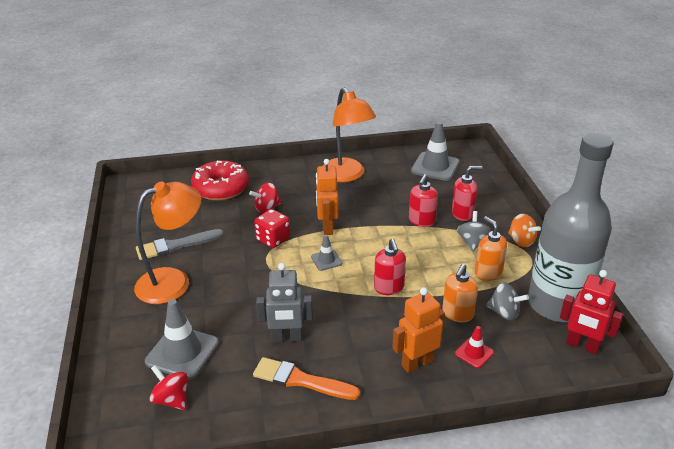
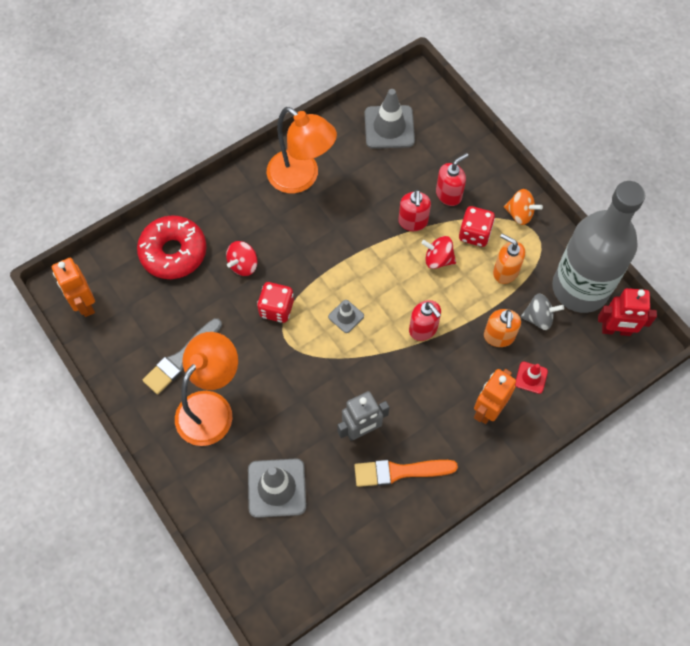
camera: 25 degrees left, 30 degrees up
(171, 399) = (300, 541): red spinning top -> red spinning top (438, 259)
(327, 227) = (322, 269): orange robot -> orange robot (84, 304)
(472, 242) = (474, 234): grey spinning top -> red dice

